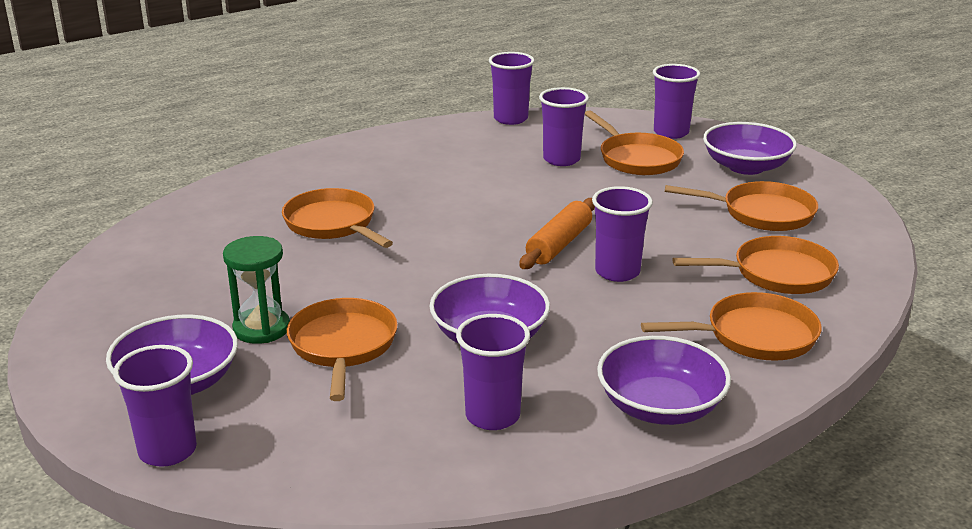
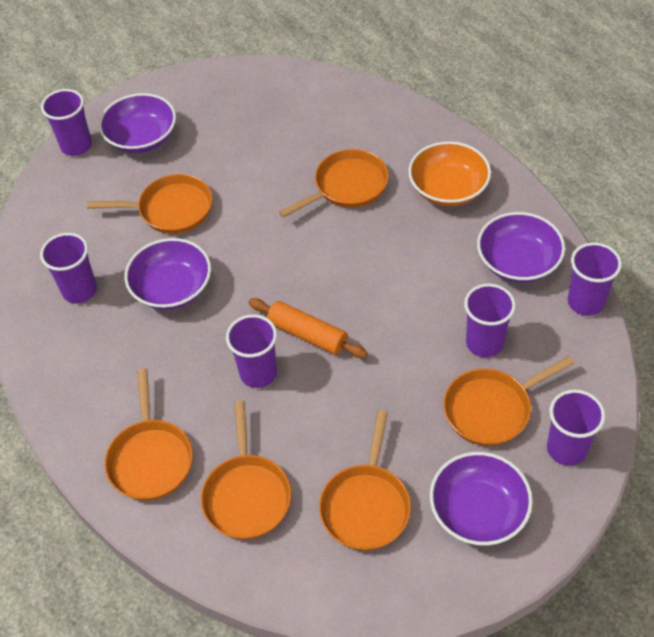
camera: 95 degrees right, 25 degrees up
(261, 328) = (197, 166): green hourglass -> none
(352, 171) = (448, 189): none -> orange bowl
(660, 406) = (72, 384): purple bowl -> purple bowl (518, 262)

